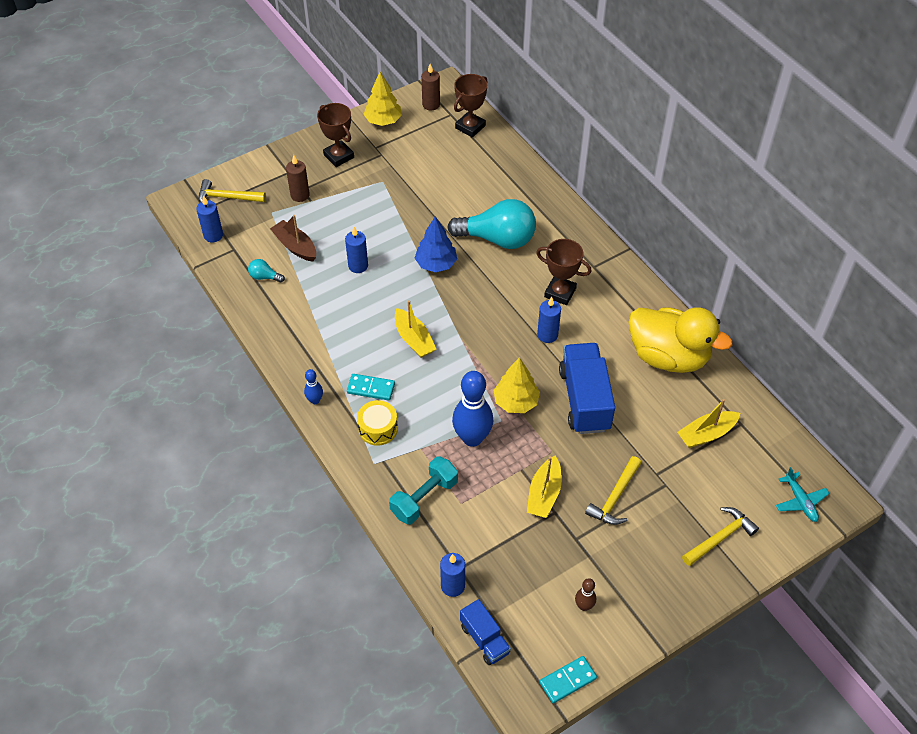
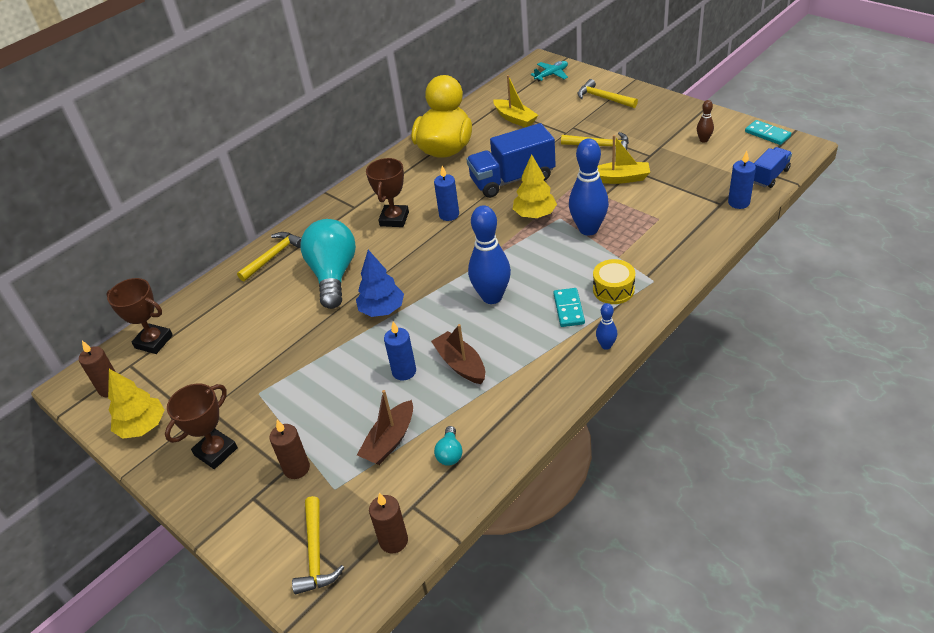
camera: 100 degrees left, 10 degrees down
(213, 235) = (393, 541): blue candle -> brown candle
(346, 301) = (460, 364): none -> brown boat
(414, 339) = (492, 297): yellow boat -> blue bowling pin
(424, 498) = (669, 240): turquoise dumbbell -> none
(543, 202) = (273, 256): none -> yellow hammer

